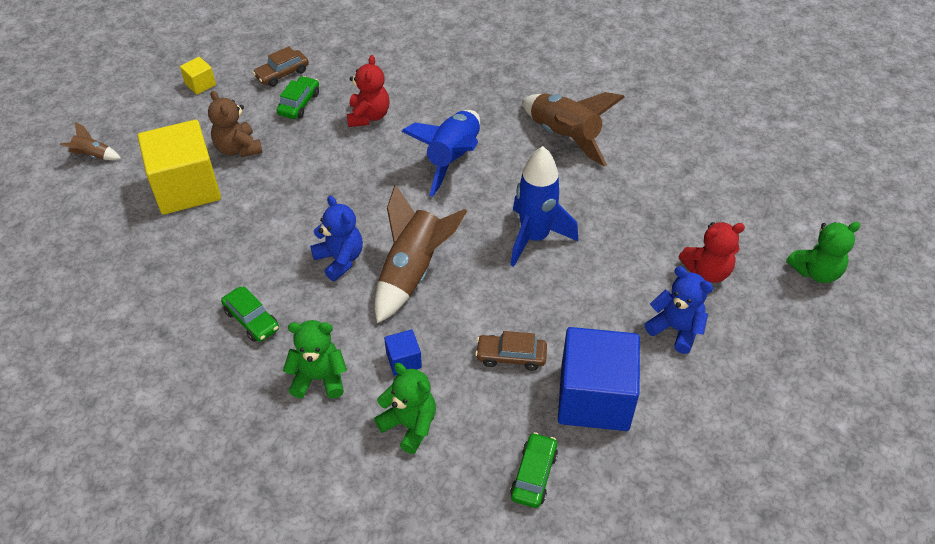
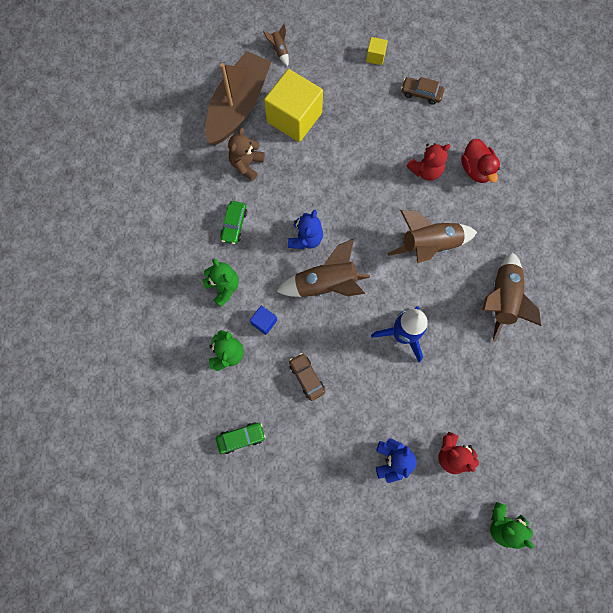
camera: 55 degrees right, 25 degrees up
(111, 230) = (238, 106): none -> brown boat
(238, 148) = (343, 120): brown teddy bear -> brown teddy bear (246, 164)
(299, 104) = (404, 123): green car -> none
(408, 80) = (476, 169): none -> red duck
(452, 159) = (429, 244): blue rocket -> brown rocket
(594, 398) = (311, 441): blue cube -> none

